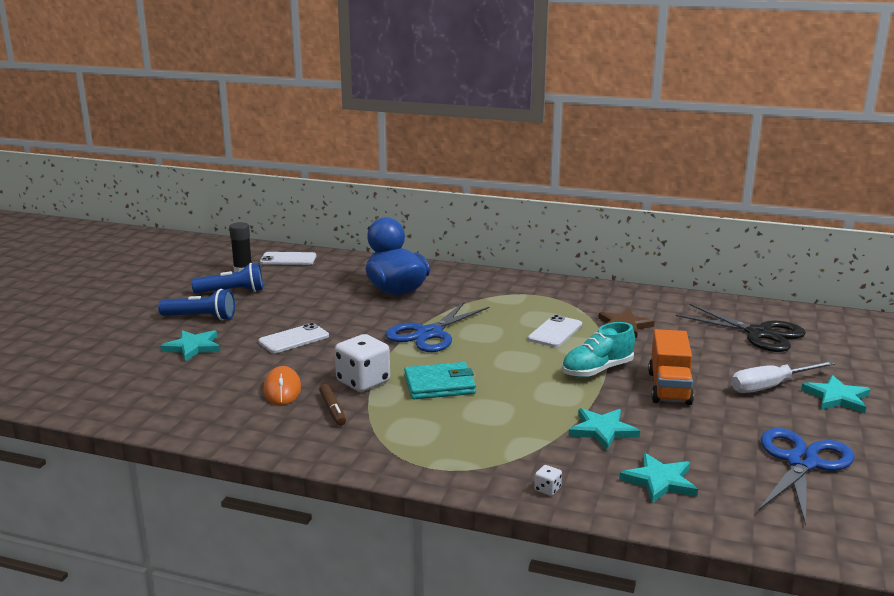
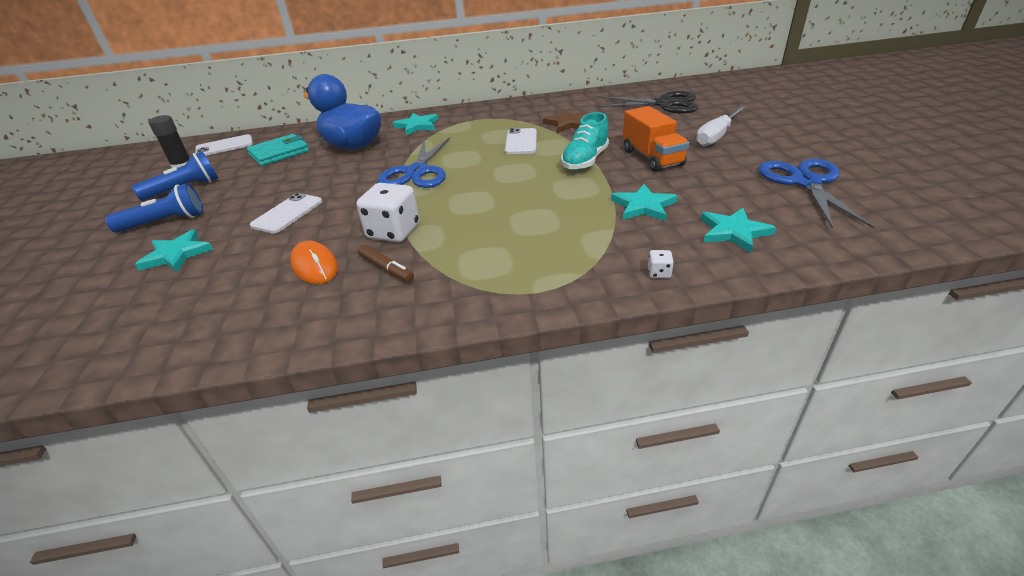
camera: 25 degrees left, 15 degrees up
(439, 385) = (468, 212): turquoise wallet -> turquoise wallet (279, 153)
(837, 397) = (766, 131): turquoise star -> turquoise star (417, 126)

